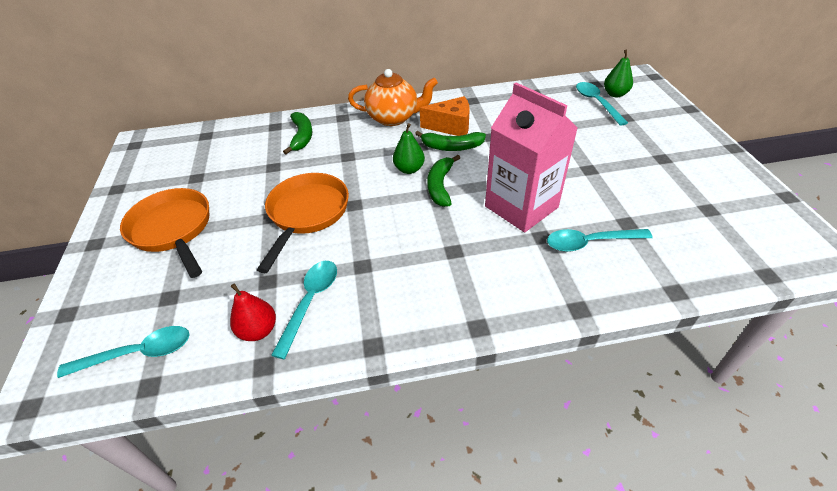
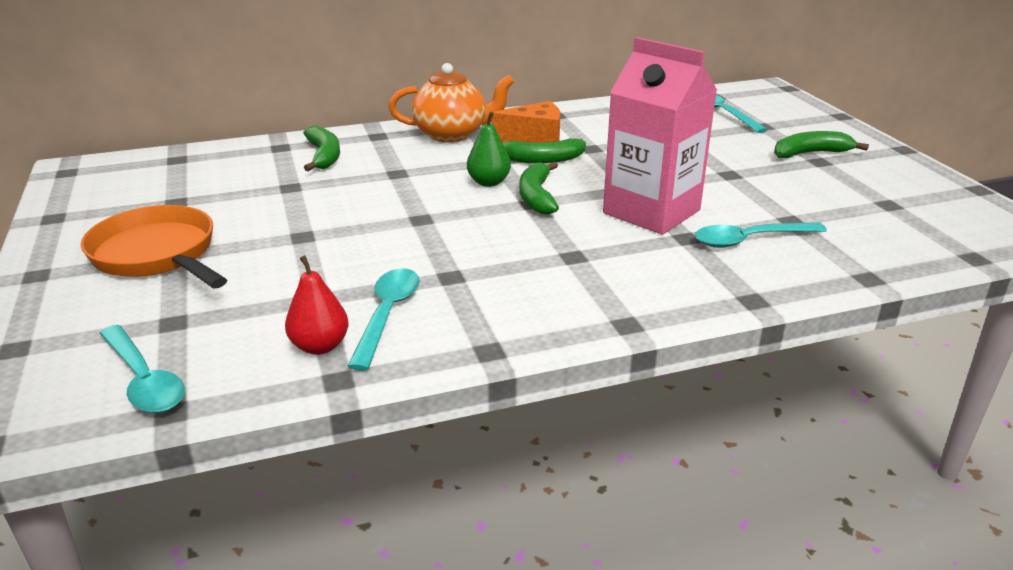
camera: 10 degrees left, 15 degrees down
(138, 353) = (144, 380): turquoise spoon -> turquoise spoon turned 75 degrees clockwise
(307, 214) = (355, 230): orange pan -> none
(615, 94) = (743, 105): green pear -> none
(657, 149) = (810, 153): none -> green banana

